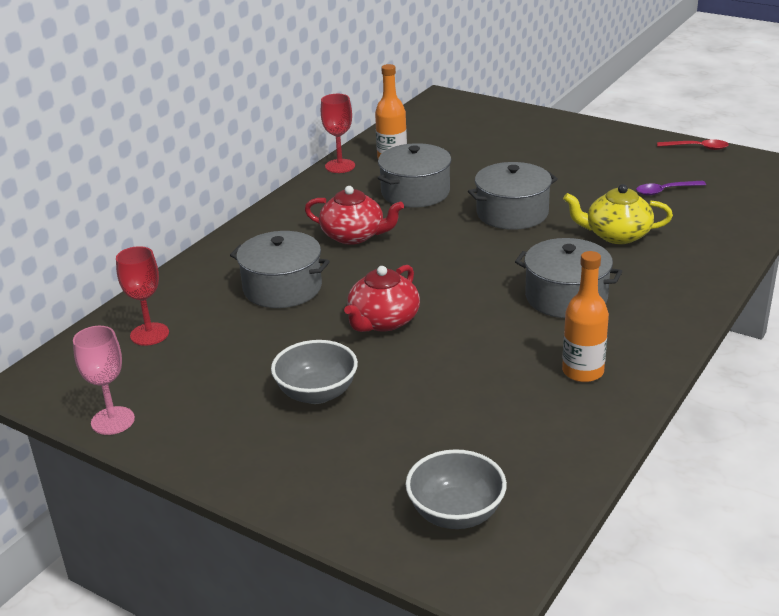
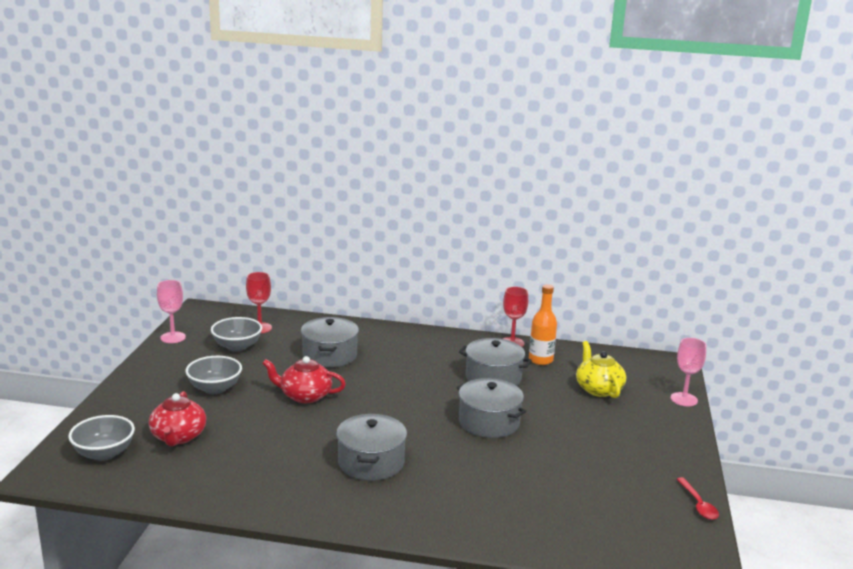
camera: 65 degrees right, 10 degrees down
(196, 361) = (237, 347): none -> grey bowl
(354, 236) = (412, 366): red teapot -> red teapot (178, 437)
(517, 111) = (684, 399): none -> pink goblet
(583, 372) = (270, 481): orange bottle -> none
(616, 235) = (484, 475): yellow teapot -> yellow teapot (598, 389)
(665, 191) = (587, 493): purple spoon -> none

